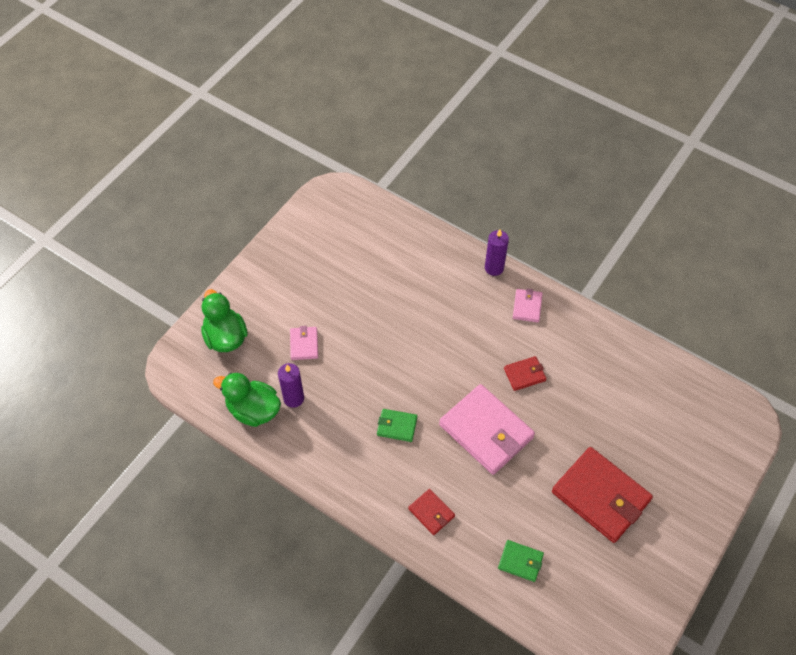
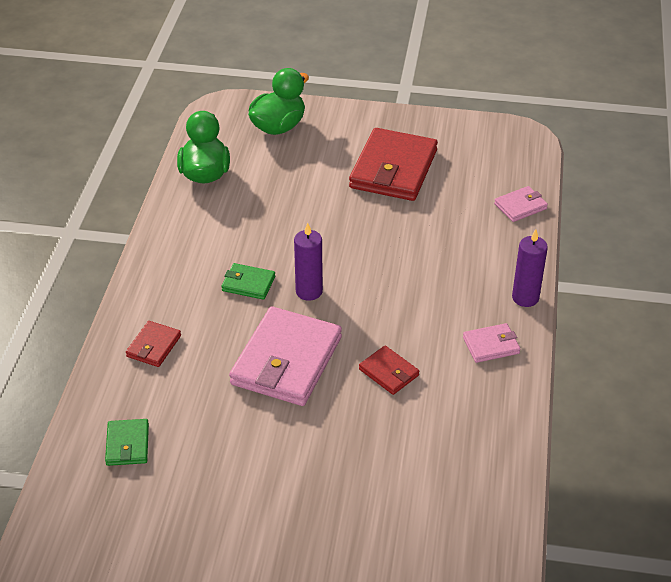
camera: 65 degrees right, 15 degrees down
(293, 398) = (236, 196): purple candle -> purple candle (309, 291)
(304, 344) = (307, 181): pink wallet -> pink wallet (520, 206)
(397, 426) = (248, 284): green wallet -> green wallet turned 60 degrees counterclockwise
(600, 496) = (256, 499): red wallet -> red wallet (393, 169)

